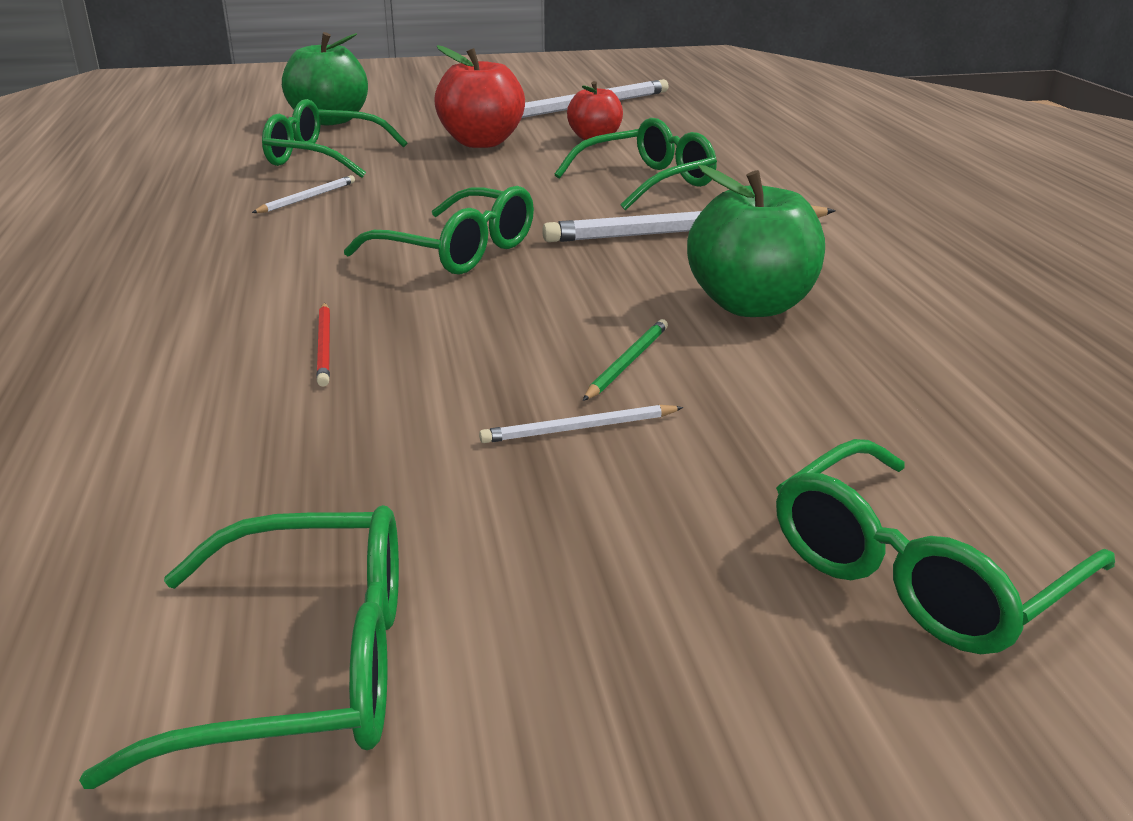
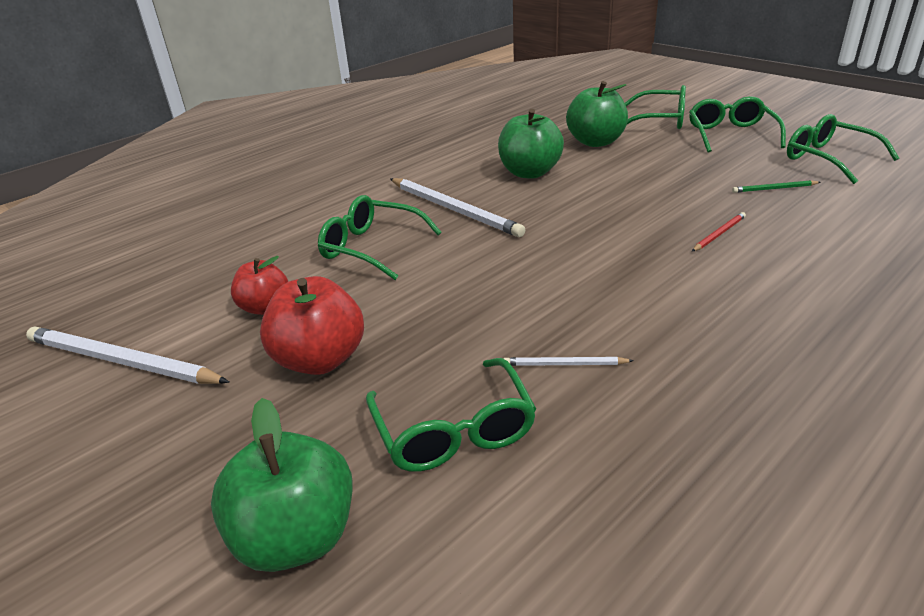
camera: 120 degrees left, 5 degrees up
(456, 251) = (571, 255): green glasses -> green glasses (731, 135)
(579, 428) = (675, 168): white pencil -> none
(627, 362) = (618, 176): green pencil -> green pencil (774, 189)
(839, 413) = (595, 142): none -> green apple

